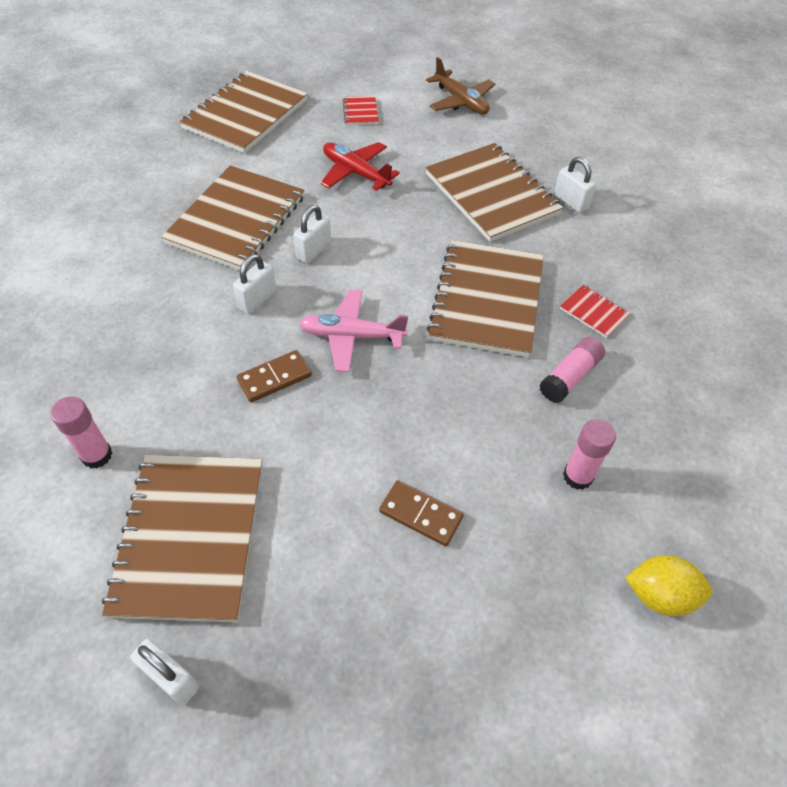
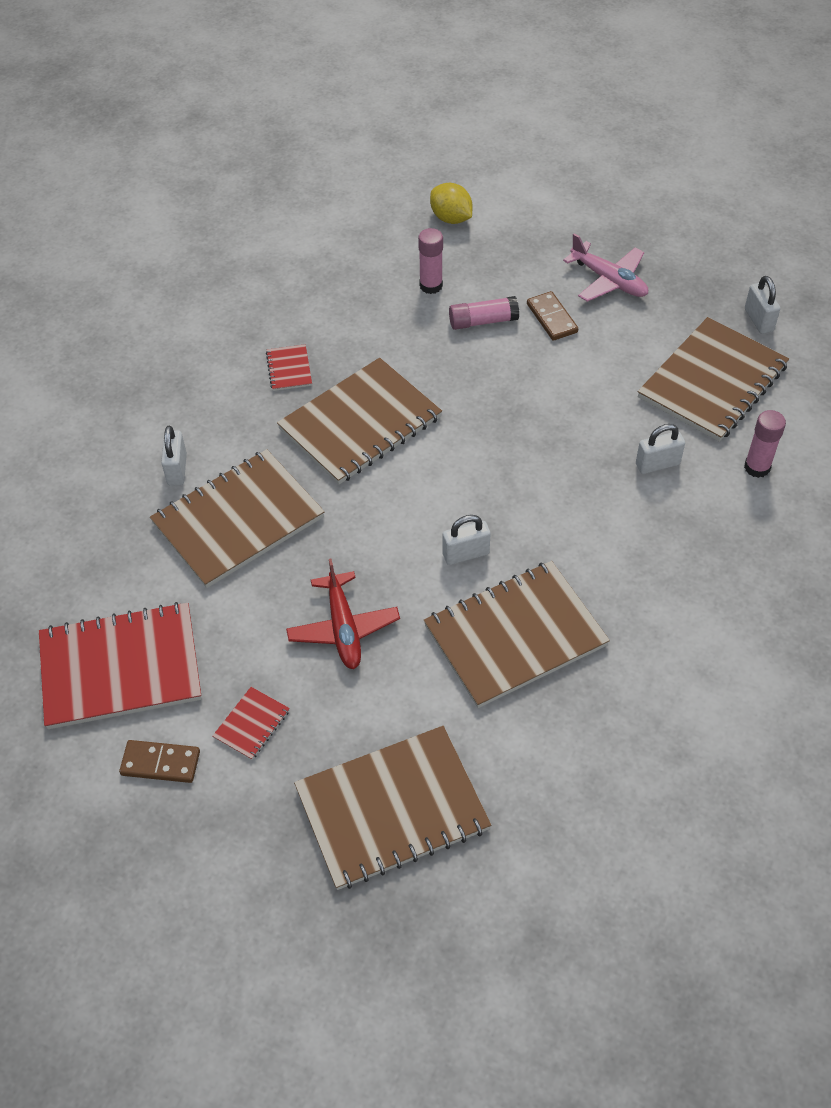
camera: 140 degrees left, 0 degrees up
(257, 300) = (554, 531): white padlock -> white padlock (657, 464)
(274, 378) = (586, 454): brown domino -> brown domino (160, 763)
(351, 336) = (499, 454): pink plane -> pink plane (609, 280)
(461, 102) = (120, 668): brown plane -> red notebook
(491, 194) = (238, 520): brown notebook -> brown notebook turned 45 degrees clockwise
(570, 377) = (364, 338): pink glue stick -> pink glue stick (483, 321)

